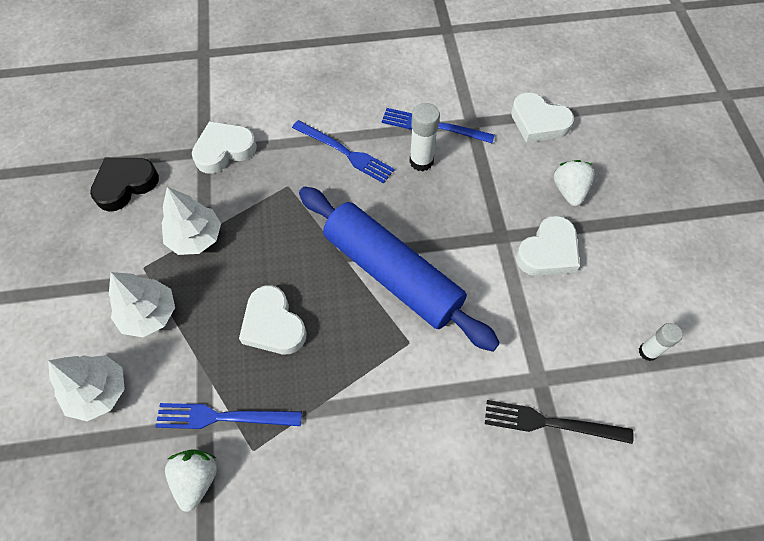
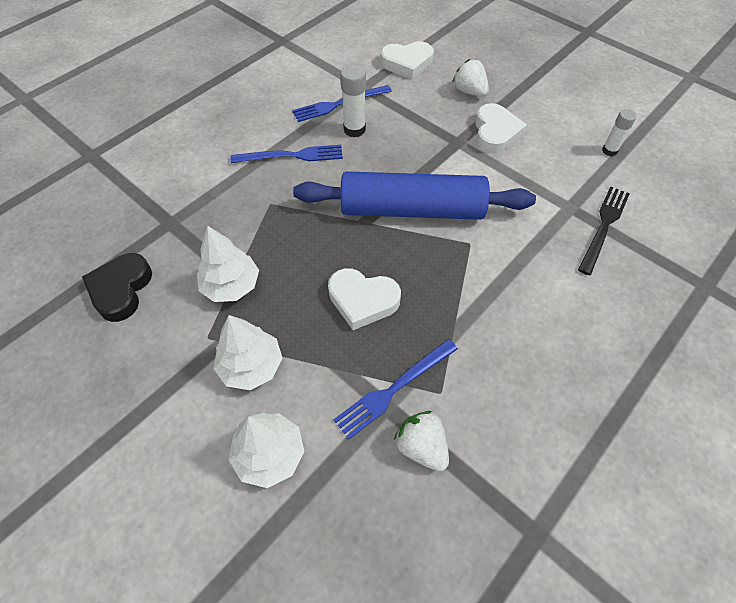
camera: 40 degrees left, 5 degrees down
(224, 150) = (188, 211): white heart -> none
(551, 423) = (604, 226): black fork -> black fork turned 150 degrees clockwise

